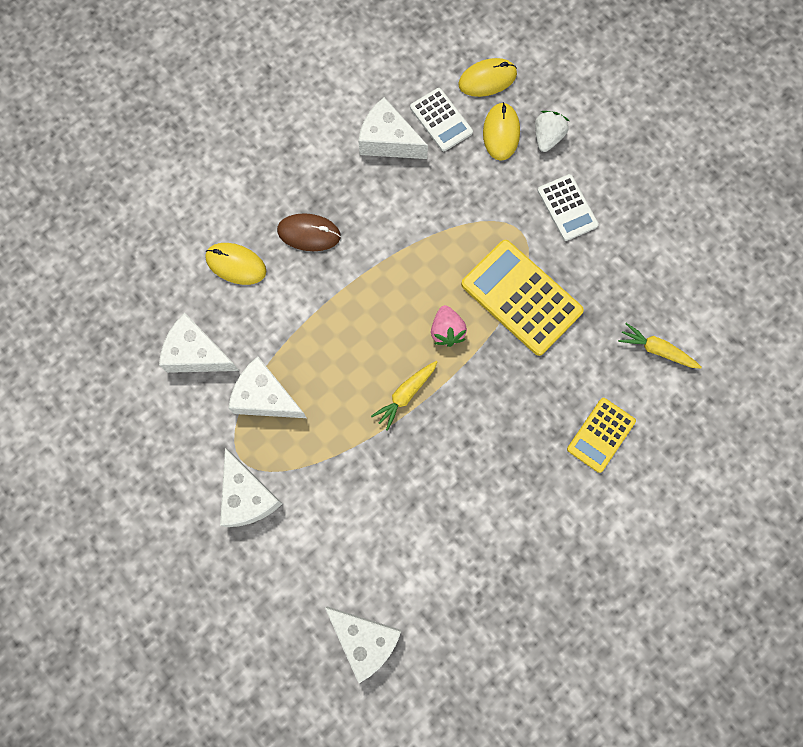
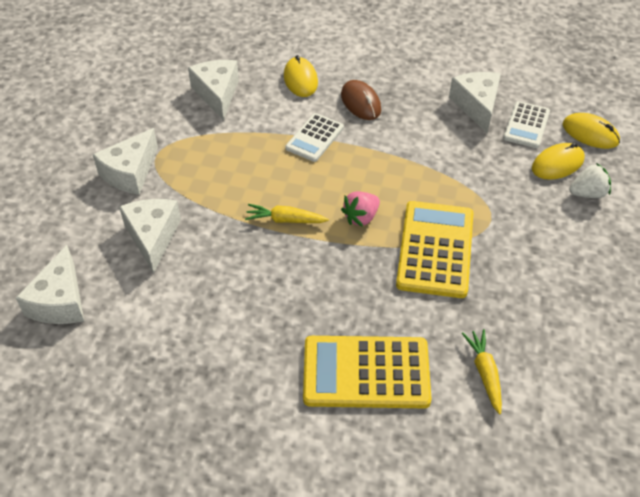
camera: 55 degrees right, 25 degrees down
(265, 397) = (215, 143): white cheese -> white cheese (153, 237)
(567, 208) = (543, 238): white calculator -> white calculator (314, 138)
(600, 435) = (366, 372): yellow calculator -> yellow calculator, size x1.70

